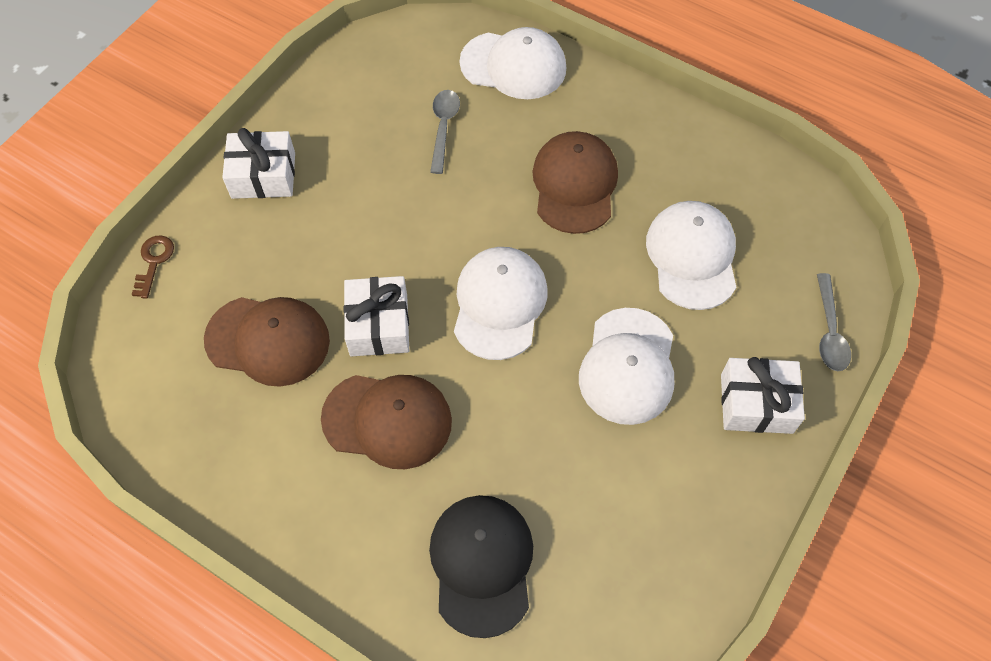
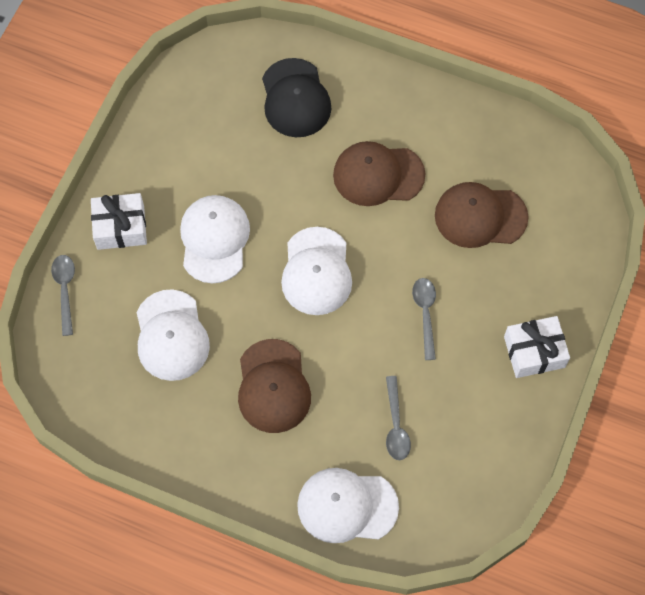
camera: 170 degrees right, 5 degrees up
(154, 262) = (590, 262): brown key -> none
(377, 234) = (425, 314): none -> grey spoon
(379, 325) = (403, 241): white gift -> none

